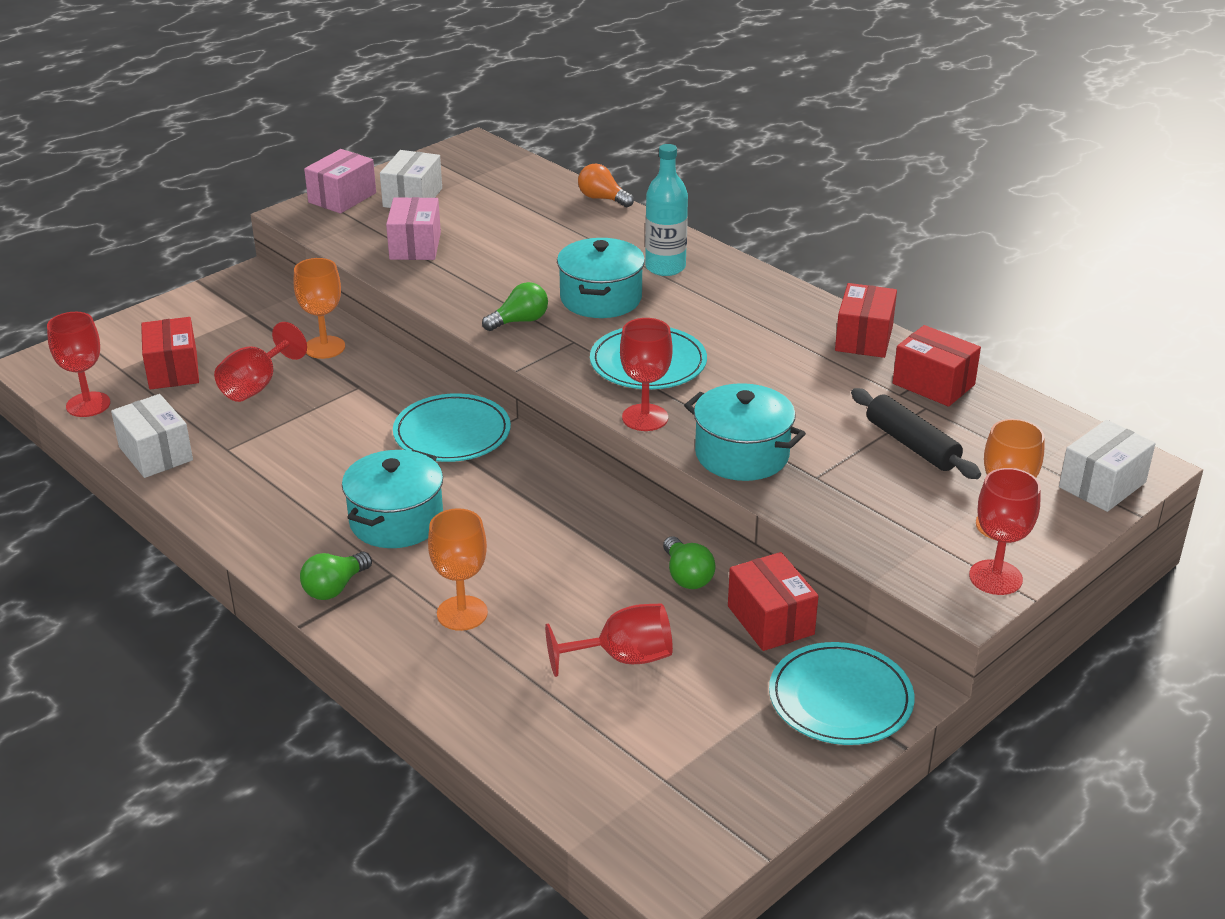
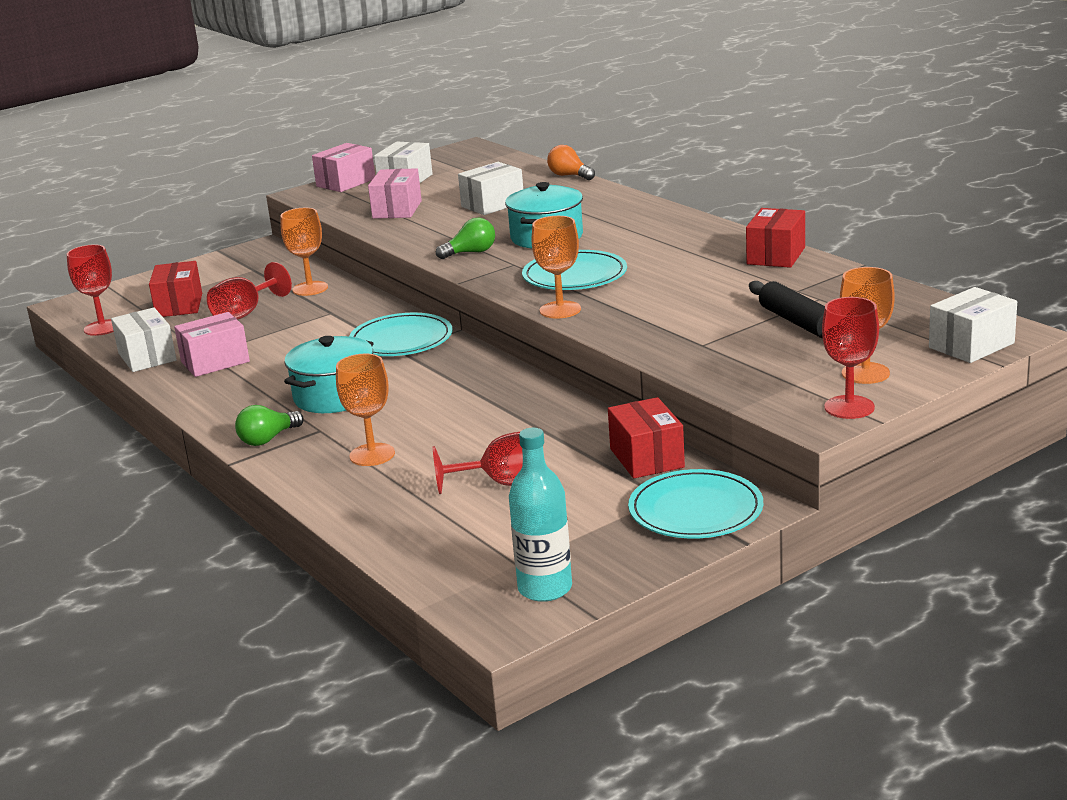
camera: 10 degrees right, 10 degrees down
(240, 463) = (215, 362): none -> pink box
(525, 242) = (492, 204): none -> white box
(645, 417) = (560, 310): red goblet -> orange goblet
(665, 267) = (610, 216): turquoise bottle -> turquoise bottle (545, 588)
(686, 576) = (579, 429): green light bulb -> none
(742, 454) = (639, 331): turquoise pot -> none
(933, 384) = (831, 283): red box -> none

